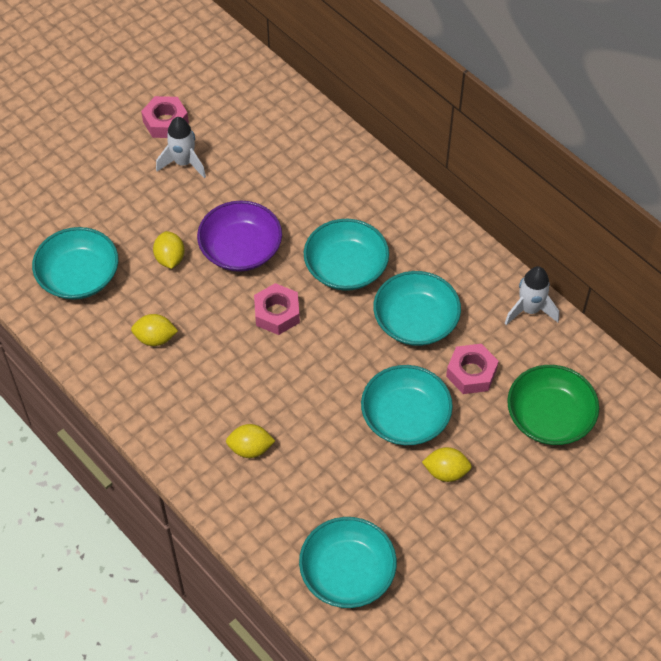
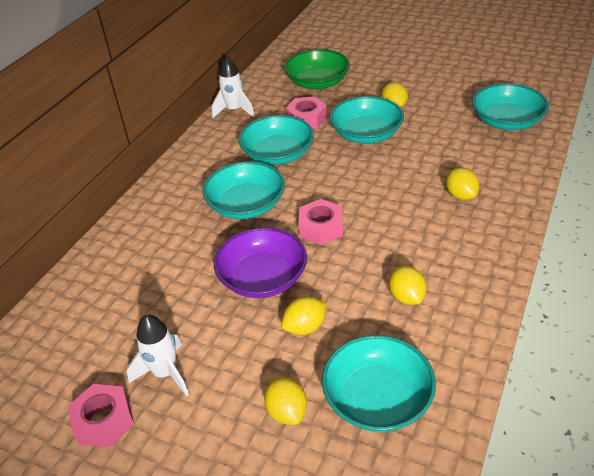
camera: 110 degrees left, 15 degrees down
(105, 221) = (287, 411): none -> yellow lemon

